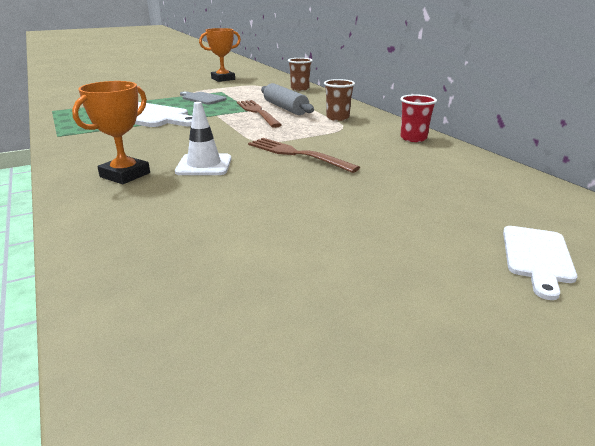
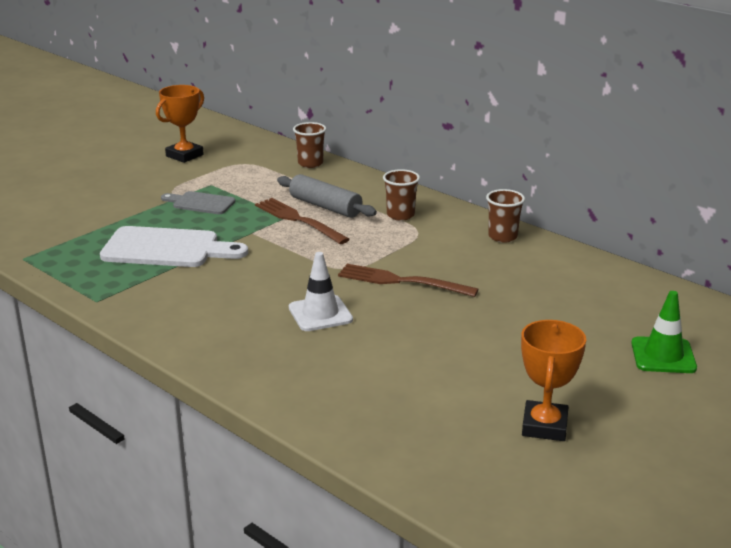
camera: 20 degrees left, 0 degrees up
(125, 175) = (252, 341): orange trophy -> orange trophy (544, 426)
(413, 138) = (502, 237): red cup -> brown cup
(537, 257) = (663, 356): white cutting board -> green traffic cone

